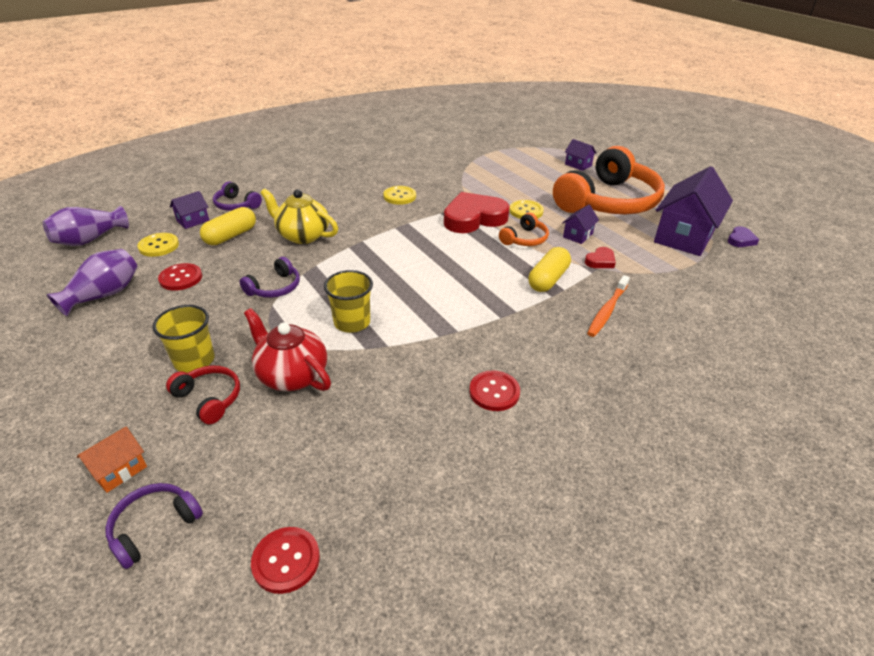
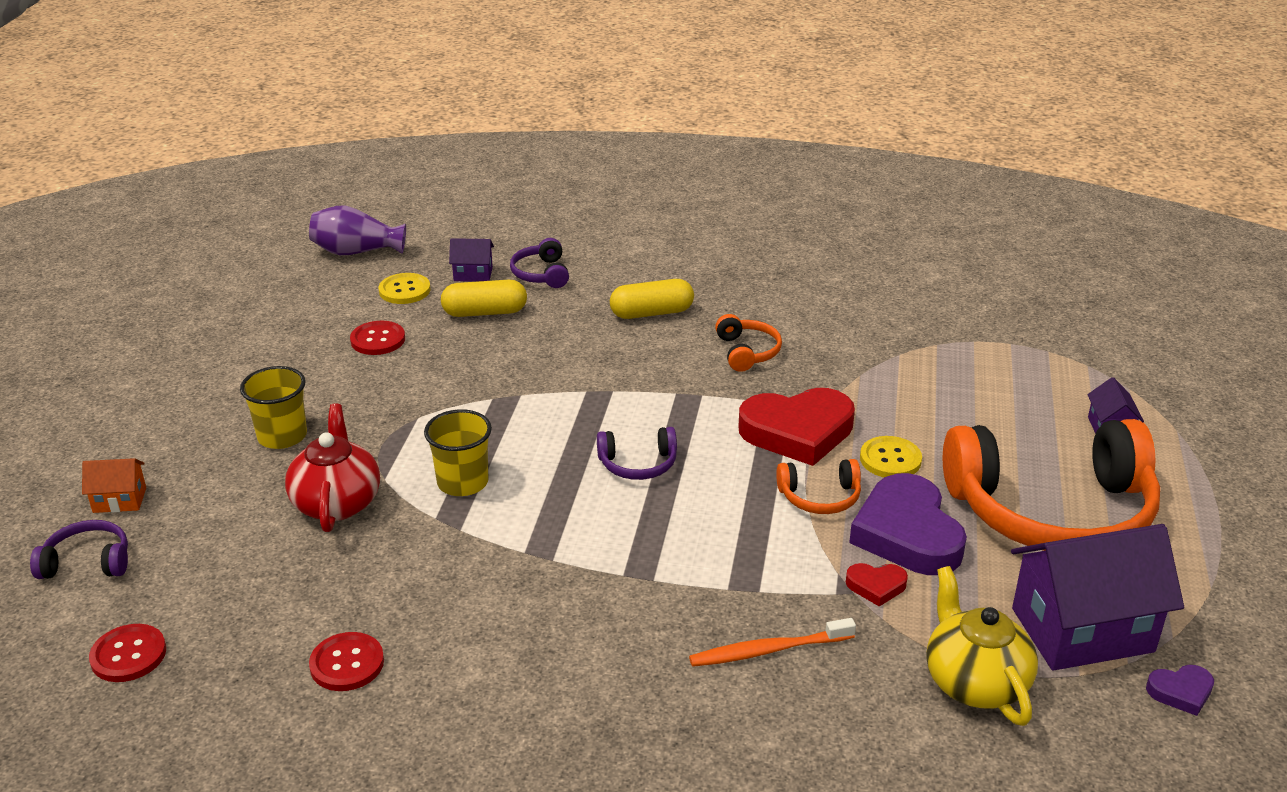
camera: 45 degrees right, 5 degrees down
(104, 295) = (296, 323): purple vase -> none
(209, 398) = (248, 481): red headphones -> none
(275, 287) = (445, 399): purple headphones -> purple headphones (638, 464)
(302, 235) = (557, 349): yellow teapot -> yellow teapot (974, 682)
(399, 196) = (747, 352): yellow button -> orange headphones
(474, 218) = (797, 432): red heart -> red heart turned 150 degrees clockwise
(494, 392) = (487, 646): red button -> red button (347, 664)
(548, 279) = (759, 566): yellow capsule -> yellow capsule (651, 313)
(577, 235) = (907, 533): purple house -> purple heart

